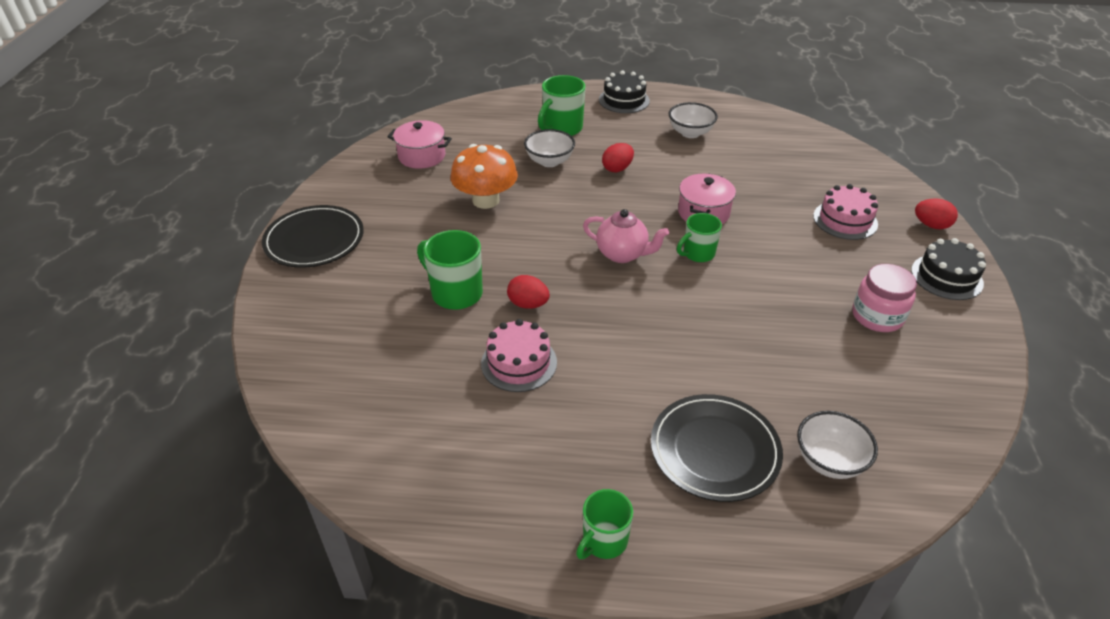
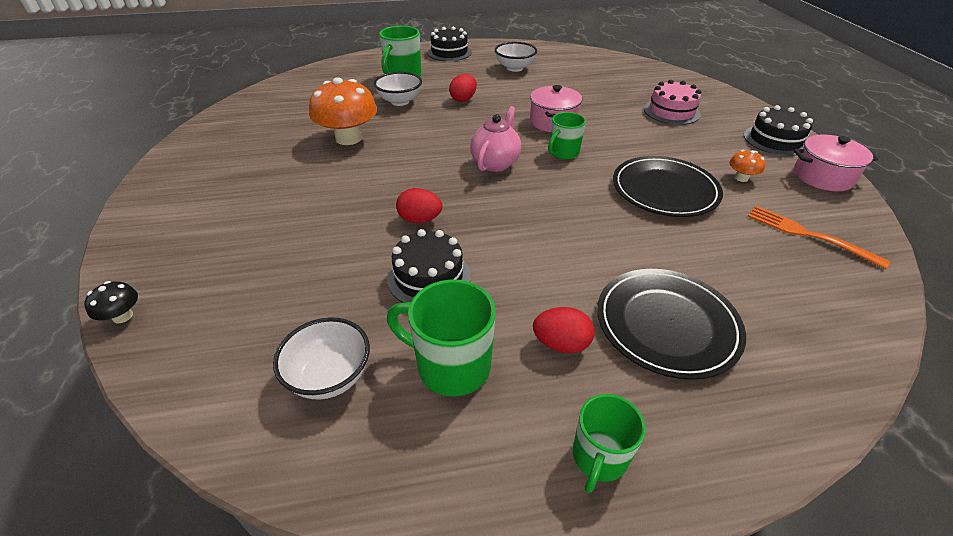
camera: 15 degrees left, 0 degrees up
(265, 348) = (122, 316): none -> black mushroom
(314, 240) = (172, 196): black plate -> black plate (664, 190)
(422, 156) = (275, 112): pink pot -> pink pot (822, 176)
(455, 293) = (340, 222): green mug -> green mug (451, 366)
(519, 363) = (429, 277): pink cake -> black cake
(622, 254) = (495, 163): pink teapot -> pink teapot turned 75 degrees counterclockwise
(829, 461) = (779, 311): white bowl -> white bowl (330, 376)
(877, 316) = (741, 178): pink jar -> orange mushroom
(910, 393) = (808, 235): none -> orange fork
(931, 225) = (739, 106): red egg -> red egg (561, 344)

